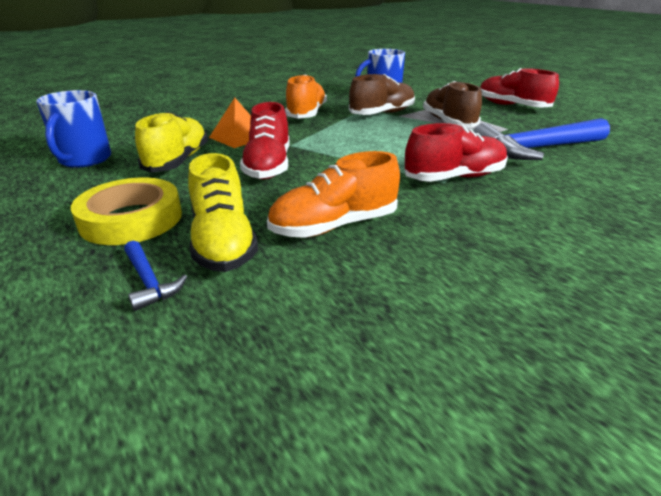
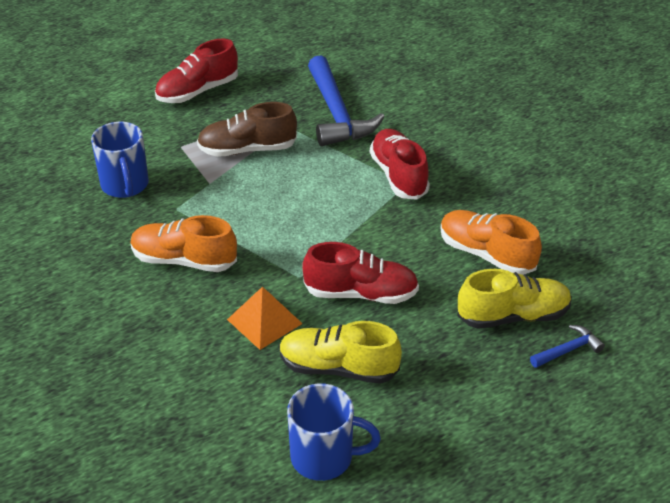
camera: 85 degrees left, 10 degrees up
(131, 219) = (475, 380): yellow tape -> none
(334, 226) = (486, 254): orange shoe -> orange shoe turned 150 degrees clockwise
(382, 114) = (200, 194): brown shoe -> none

